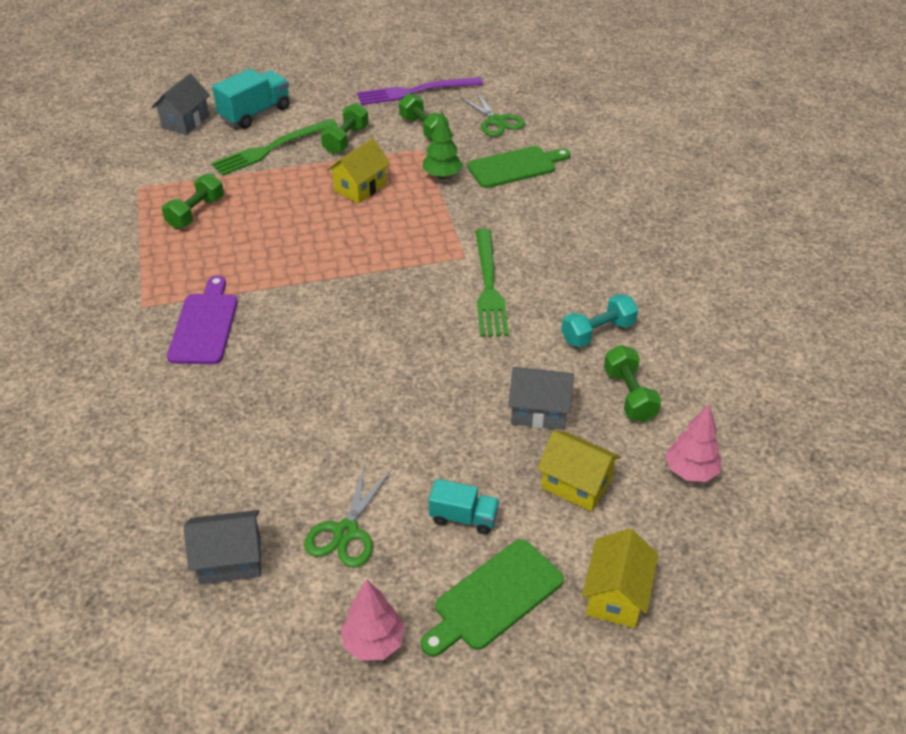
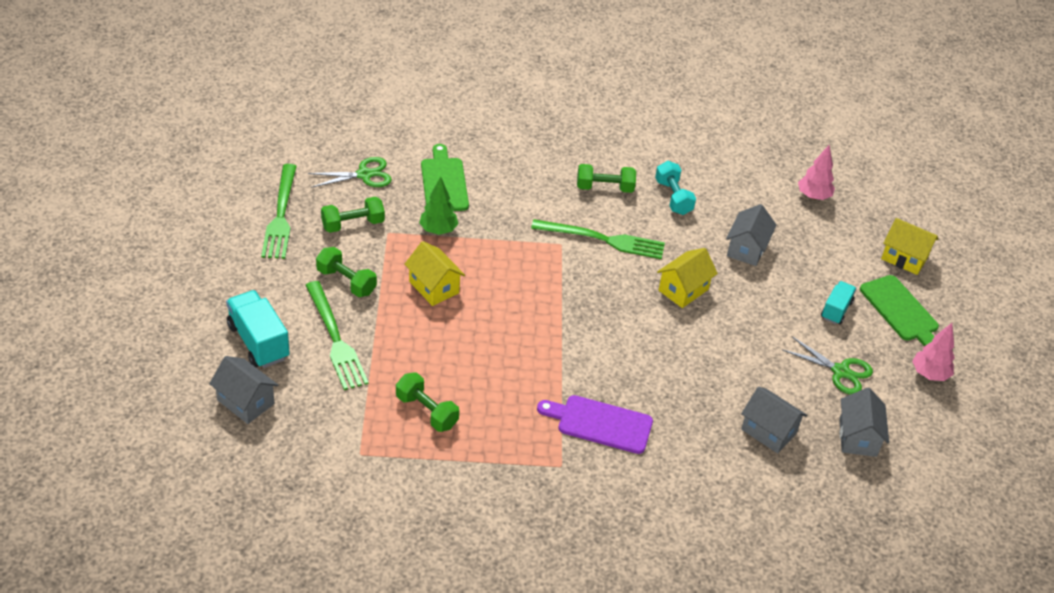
camera: 80 degrees left, 0 degrees up
(222, 466) = (768, 431): none -> grey house
(415, 91) = (281, 215): purple fork -> green fork
(576, 484) = (816, 250): yellow house -> yellow house (683, 290)
(629, 395) = (740, 201): green dumbbell -> green dumbbell (604, 188)

